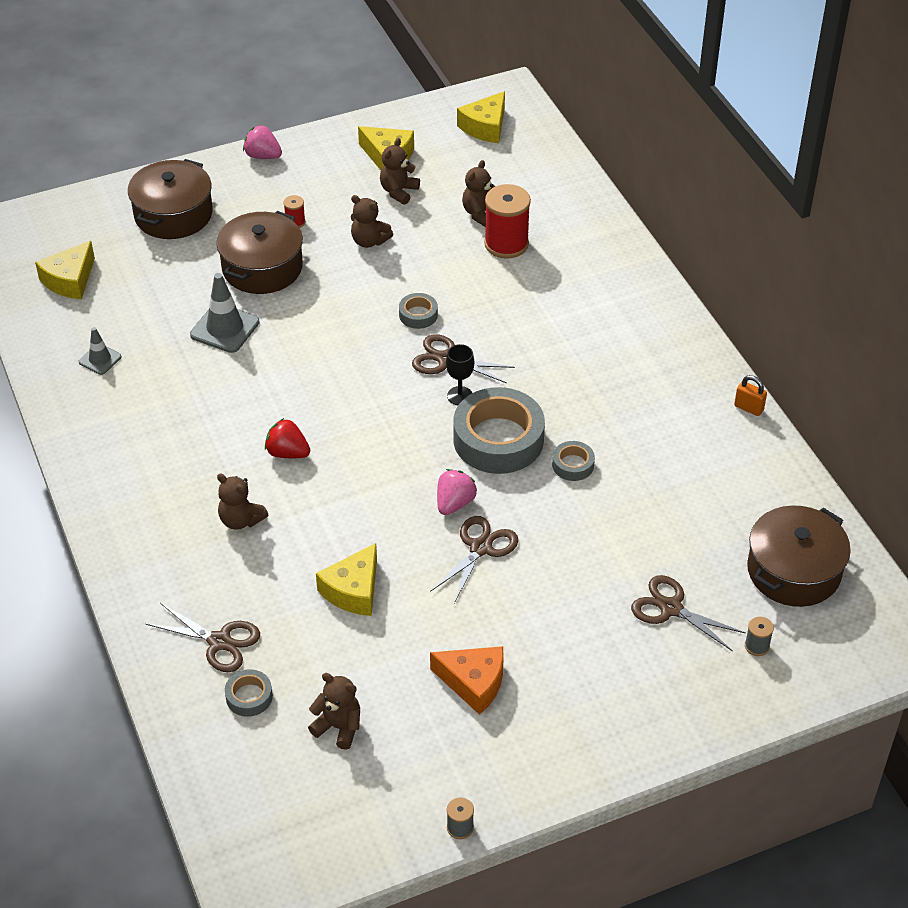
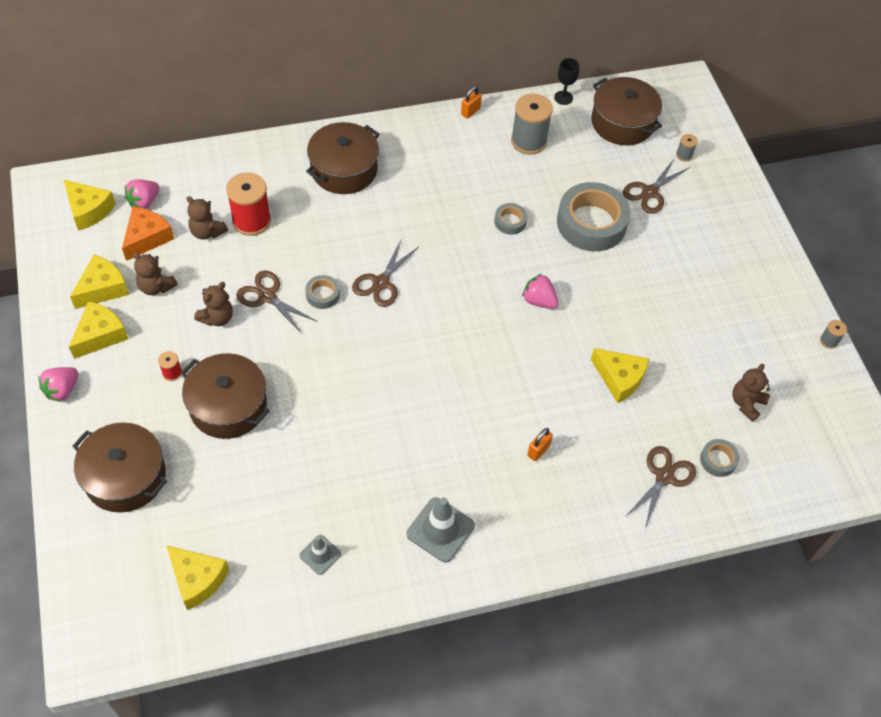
camera: 85 degrees left, 10 degrees up
(225, 328) = (303, 444): grey traffic cone -> grey traffic cone (440, 530)
(241, 520) = (538, 450): brown teddy bear -> orange padlock
(287, 453) = (467, 409): red strawberry -> none
(331, 166) = (100, 335): none -> yellow cheese
(460, 396) = (424, 280): black goblet -> black goblet (563, 98)
(473, 683) = (709, 315): orange cheese -> orange cheese (147, 238)
(480, 548) = (585, 291): brown scissors -> brown scissors (267, 296)
(498, 439) = (476, 263): grey tape -> grey tape (591, 223)
(508, 162) = (144, 202): none -> pink strawberry
(607, 305) = (344, 169): none -> brown pot
(718, 471) = (528, 141): none -> grey spool

